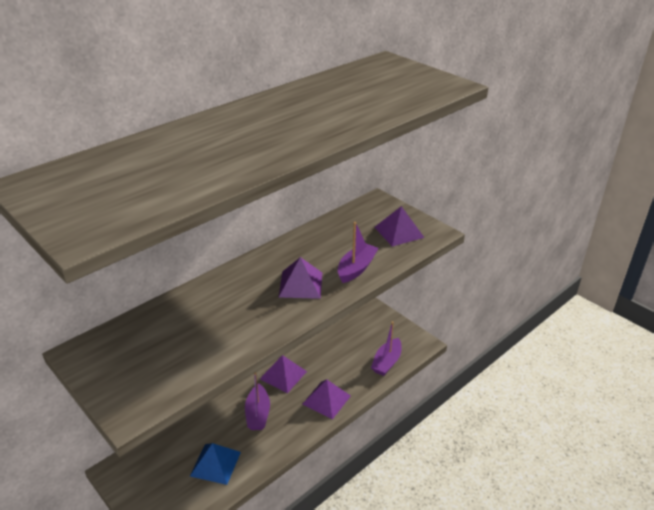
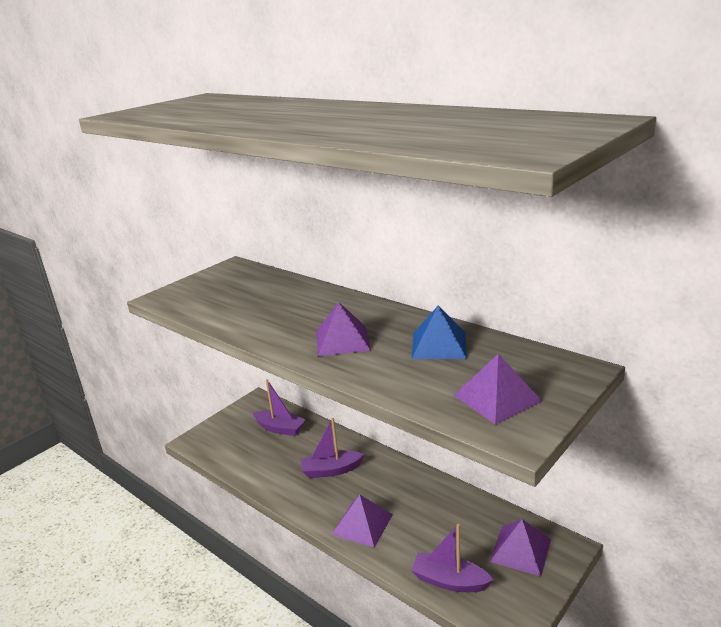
camera: 85 degrees right, 10 degrees down
(215, 464) = (264, 455): blue pyramid -> blue pyramid (439, 345)
(283, 375) = (394, 479): purple pyramid -> purple pyramid (520, 550)
(356, 268) = (386, 373): purple boat -> purple boat (280, 428)

